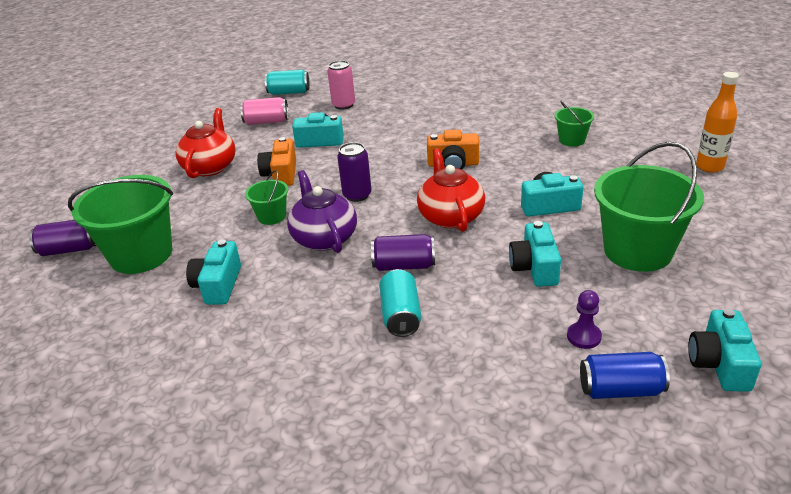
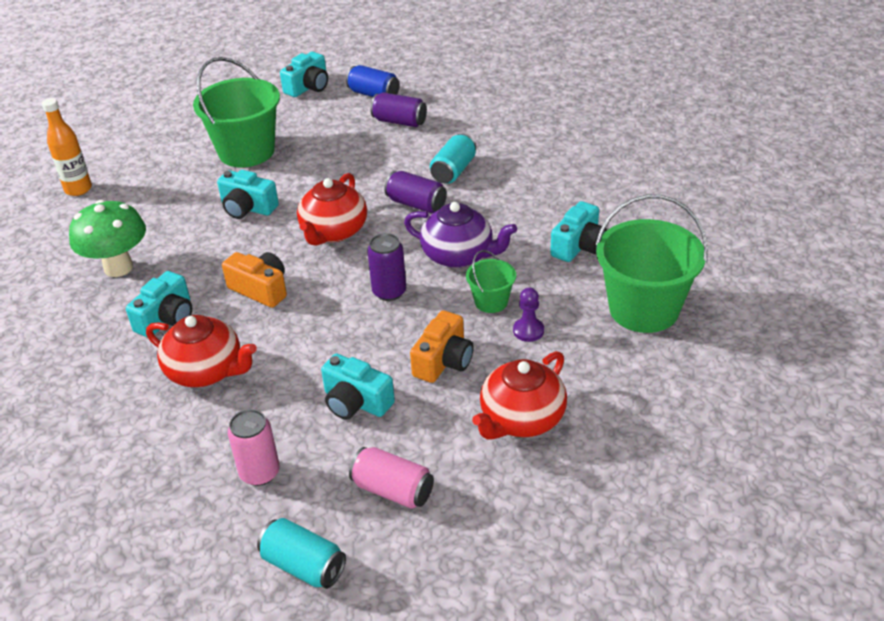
camera: 150 degrees left, 5 degrees up
(69, 249) = (724, 349): purple can -> purple can (399, 121)
(324, 238) = (459, 255): purple teapot -> purple teapot turned 75 degrees counterclockwise
(427, 122) = (206, 371): none -> red teapot
(534, 267) = (328, 167): turquoise camera -> turquoise camera (167, 318)
(572, 140) = (118, 267): green bucket -> green mushroom
(584, 336) = (357, 120): purple pawn -> purple pawn (528, 331)

